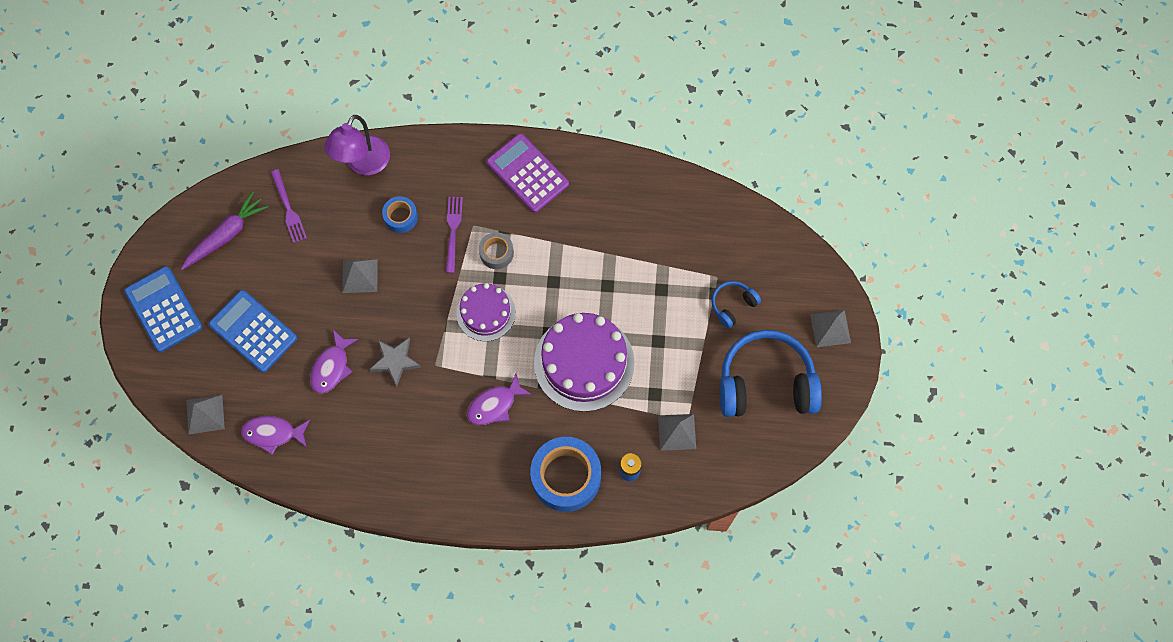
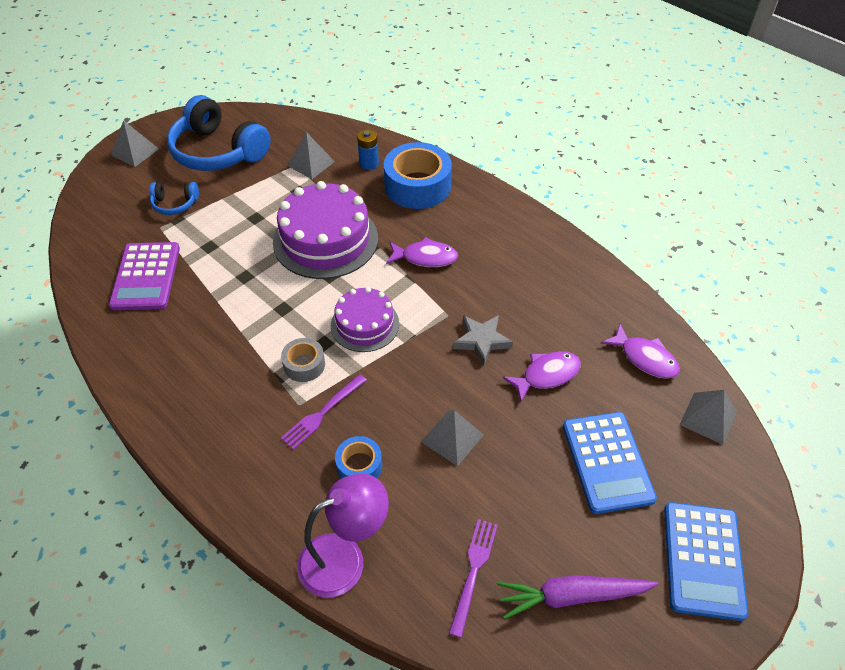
camera: 140 degrees left, 20 degrees down
(527, 173) = (197, 414): purple calculator -> purple calculator (146, 276)

